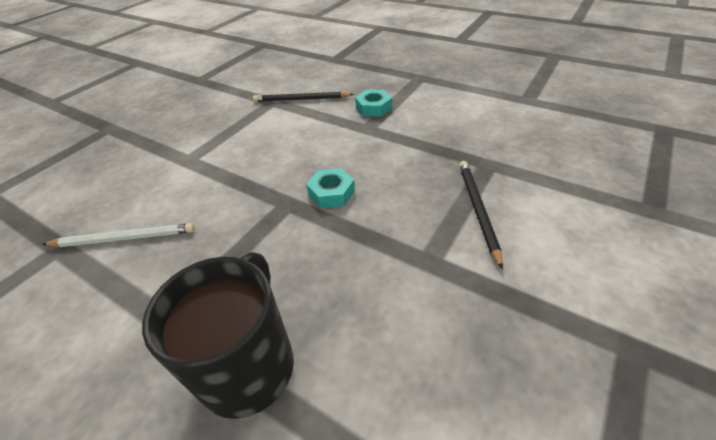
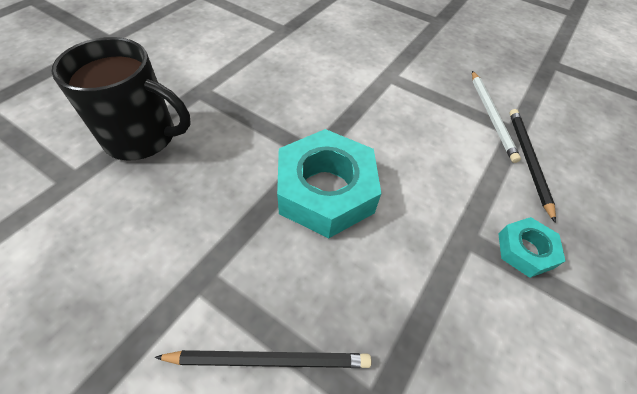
camera: 85 degrees right, 10 degrees up
(124, 238) = (287, 57): white pencil -> white pencil (491, 116)
(331, 193) = (325, 191): turquoise nut -> turquoise nut, size x1.99

